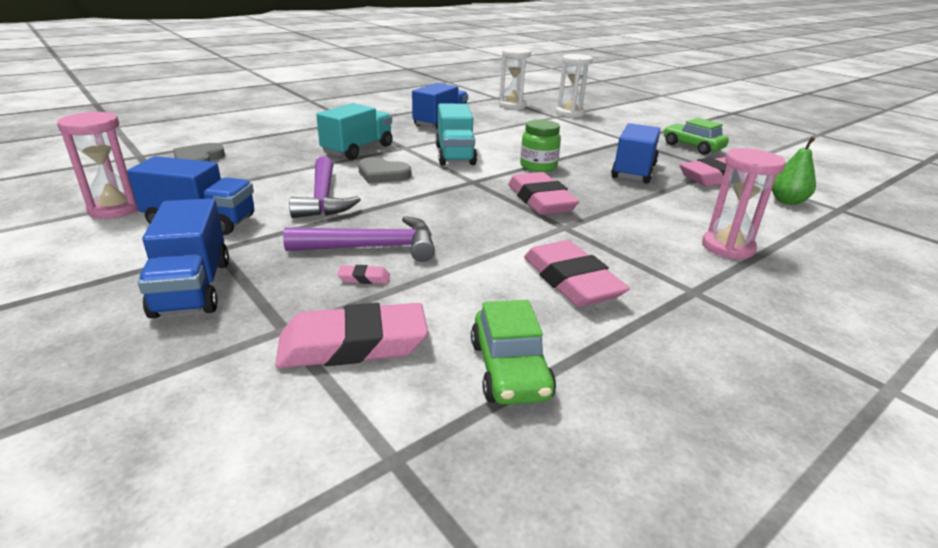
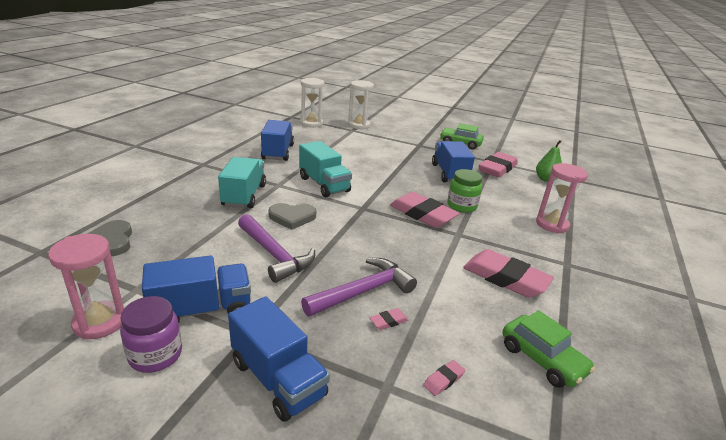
camera: 30 degrees left, 0 degrees up
(123, 241) = (155, 355): none -> purple jar
(353, 345) = (443, 380): pink eraser -> pink eraser, size x0.41
(538, 166) = (390, 183): green jar -> green jar (461, 206)

